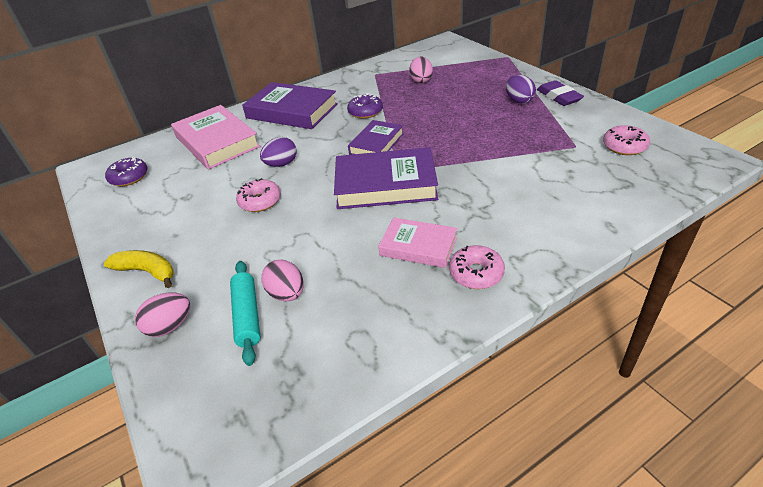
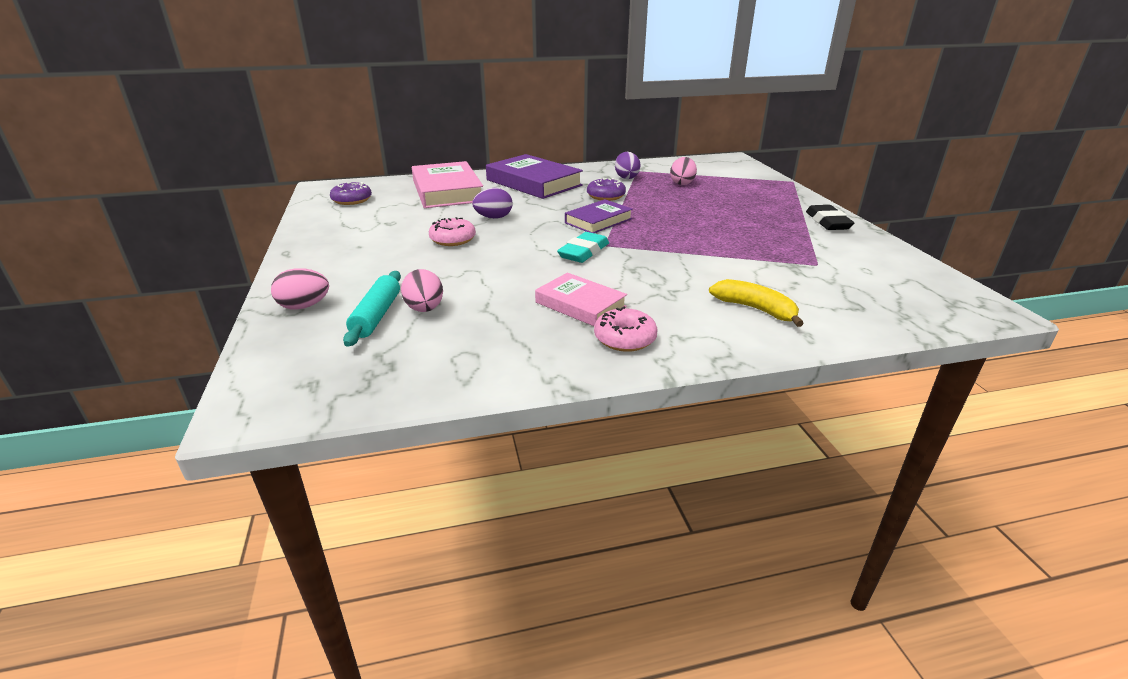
camera: 15 degrees right, 10 degrees down
(147, 272) = (315, 265): yellow banana -> yellow banana (755, 309)
(385, 184) = (583, 252): purple book -> turquoise eraser
(519, 100) = (778, 217): purple egg -> purple egg (626, 177)
(558, 97) = (827, 222): purple eraser -> black eraser
(624, 146) = (877, 276): pink donut -> none

